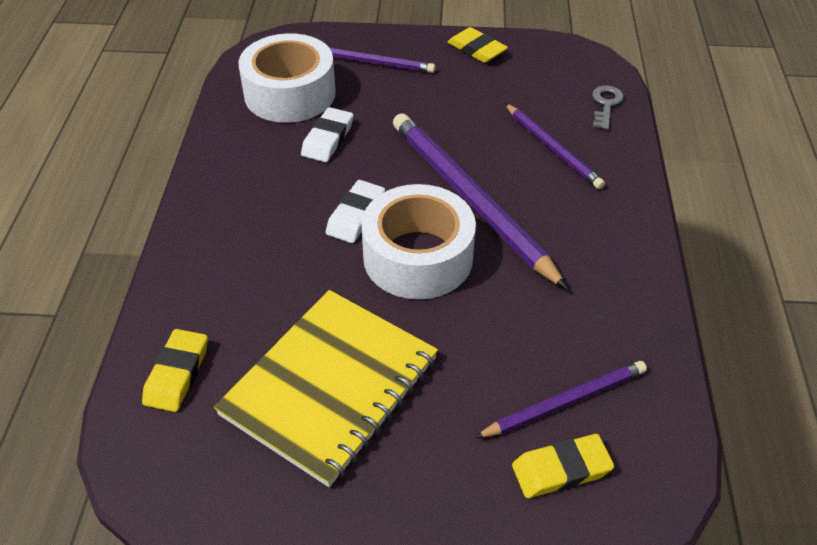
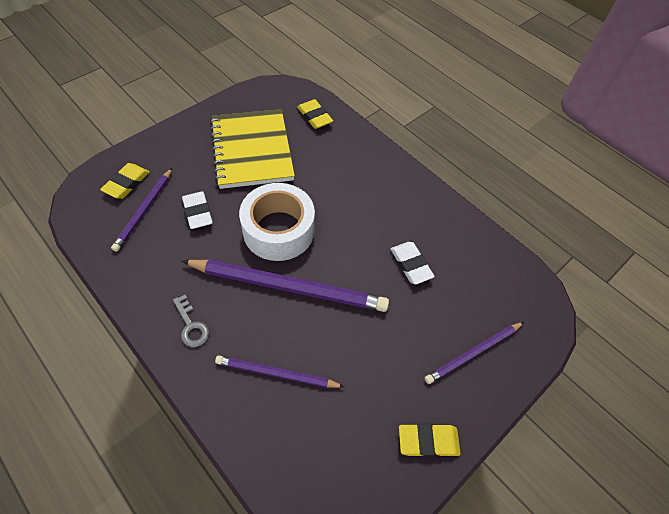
camera: 130 degrees right, 10 degrees up
(290, 93) = (476, 280): white tape -> none
(356, 215) = (334, 229): white eraser -> white eraser (198, 212)
(606, 104) = (276, 462): grey key -> grey key (191, 326)

